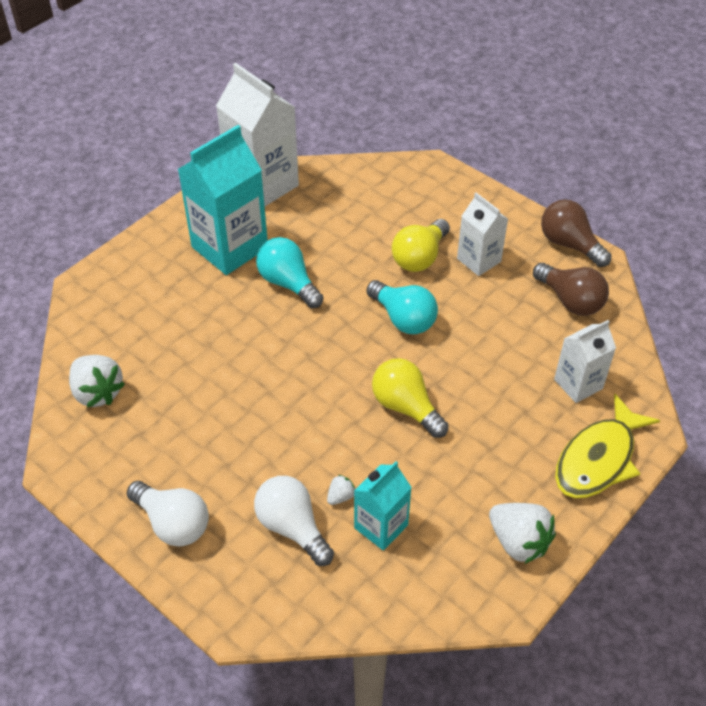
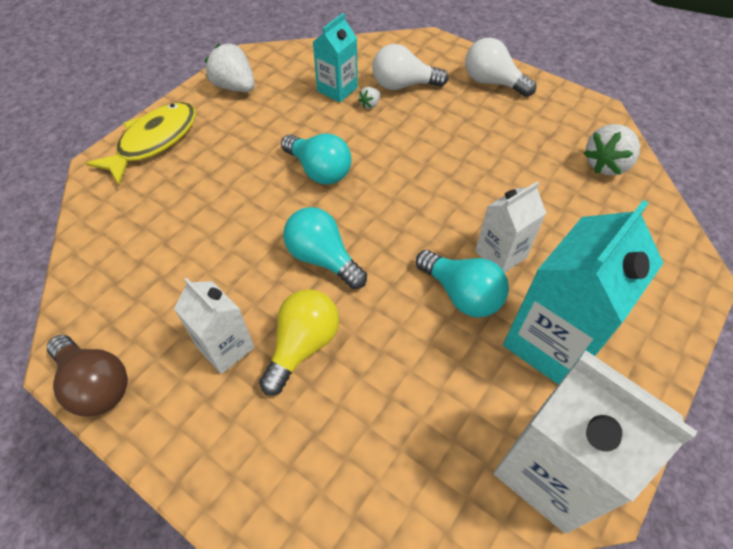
camera: 175 degrees right, 5 degrees up
(97, 392) = (606, 164): white strawberry -> white strawberry turned 90 degrees counterclockwise
(292, 527) = (403, 85): white light bulb -> white light bulb turned 135 degrees clockwise
(406, 407) = (319, 170): yellow light bulb -> turquoise light bulb
(570, 300) = (125, 295): brown light bulb -> none
(578, 384) = (149, 201): white carton -> white carton (500, 254)

